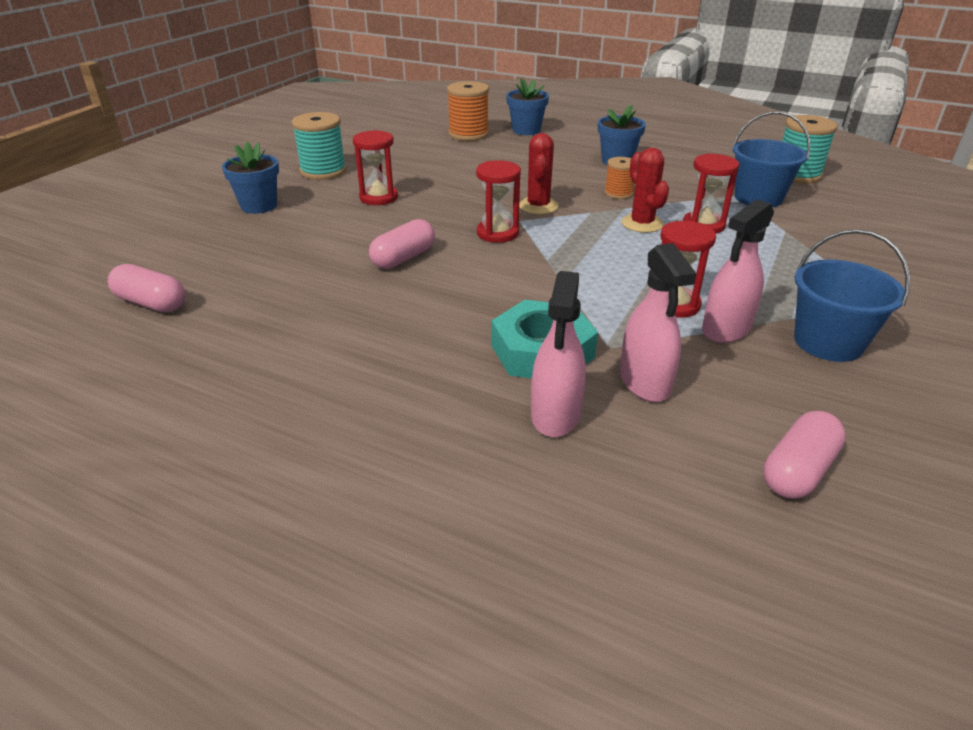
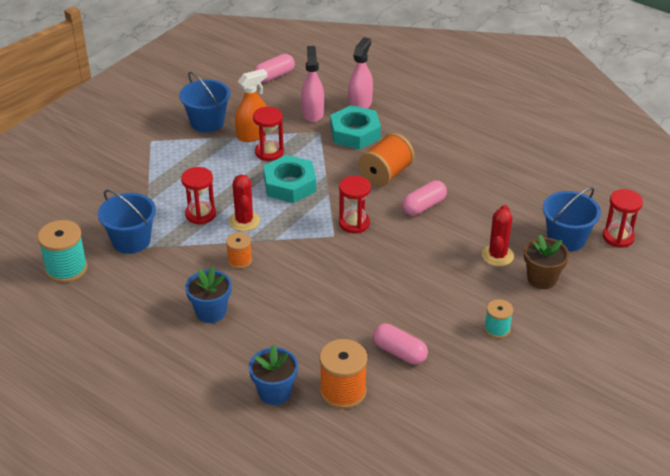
camera: 170 degrees left, 5 degrees up
(151, 303) = (575, 186): pink capsule -> pink capsule (399, 352)
(207, 241) = (566, 239): none -> blue bucket
(259, 206) = (542, 279): blue flower pot -> brown flower pot
(323, 171) = (497, 329): turquoise spool -> turquoise spool, size x0.59
(378, 197) = (442, 279): red hourglass -> red hourglass (618, 237)
(468, 291) = (385, 174): none -> orange spool
(538, 206) = (313, 251): red cactus -> red cactus (497, 255)
(610, 265) = (289, 185): none -> turquoise nut
(726, 329) = (252, 134): pink spray bottle -> orange spray bottle

